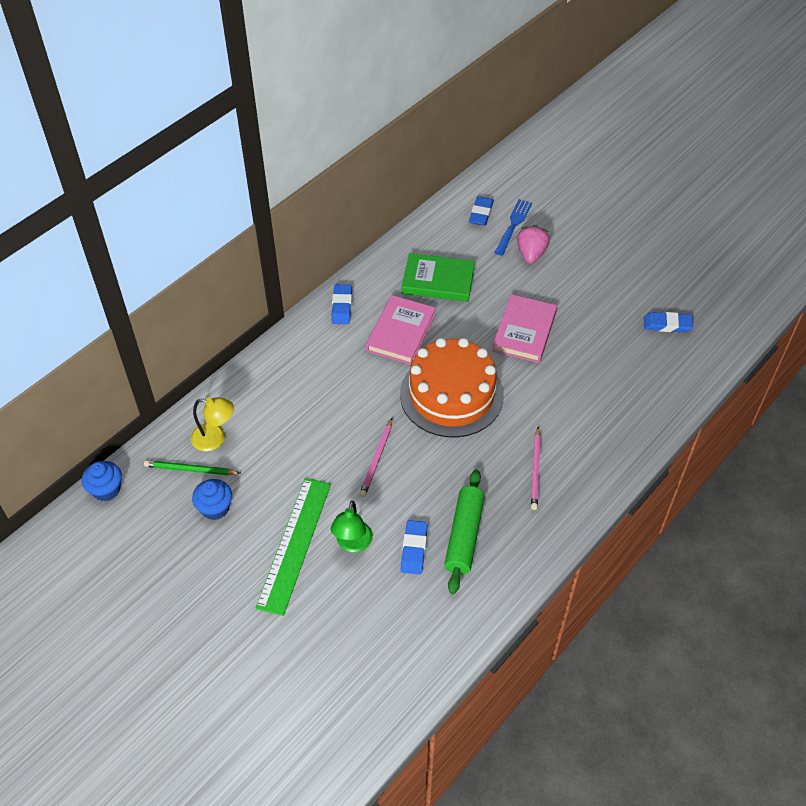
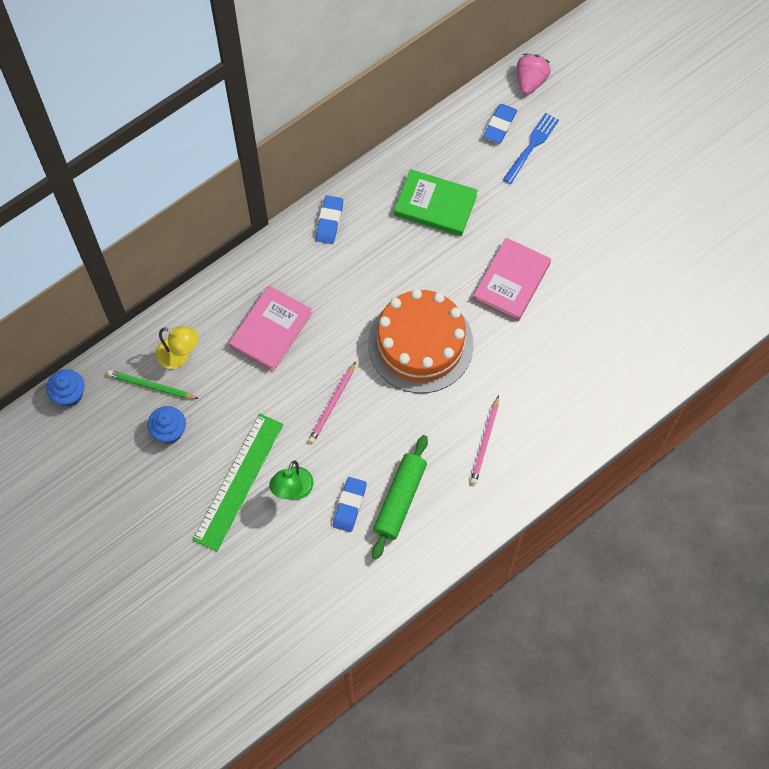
camera: 10 degrees right, 15 degrees up
(401, 332) = (384, 263): pink book -> pink book (271, 330)
(531, 254) = (541, 186): pink strawberry -> pink strawberry (530, 81)
(667, 325) = (663, 297): blue eraser -> none

